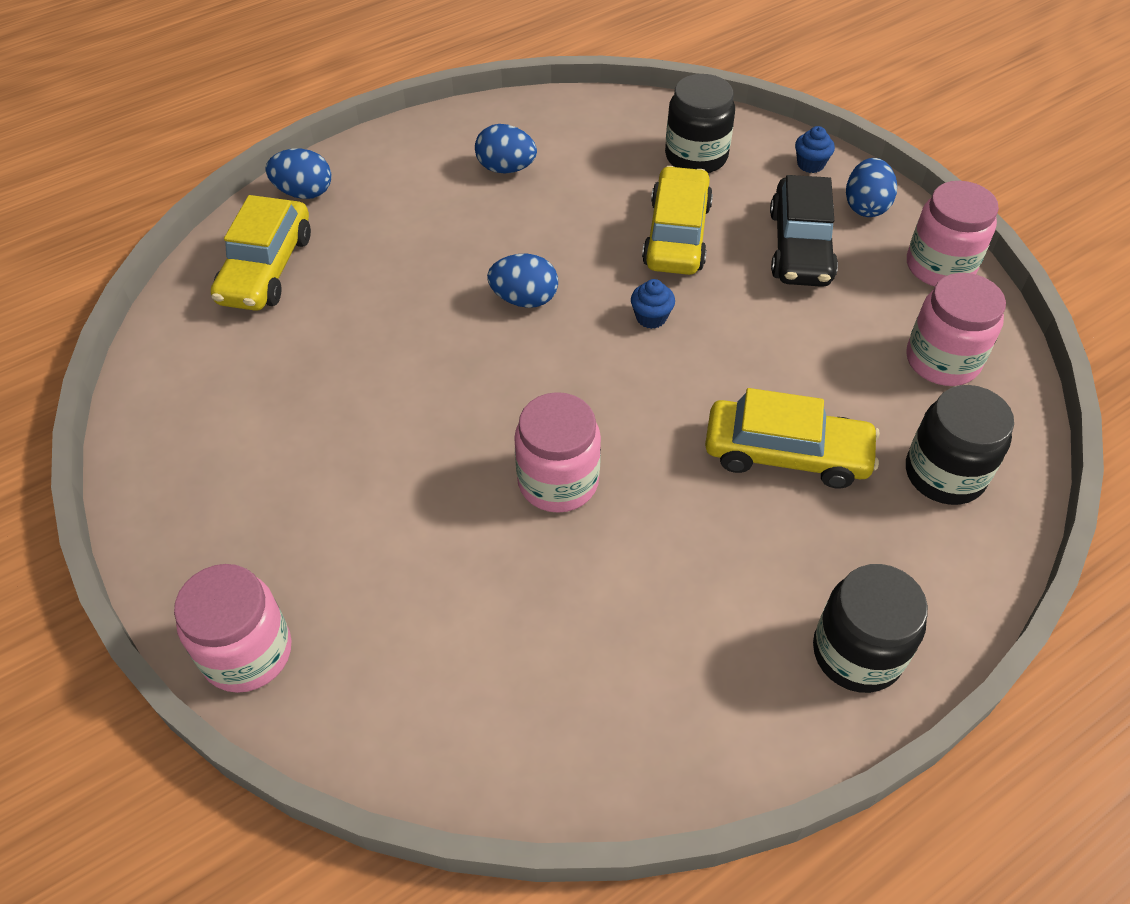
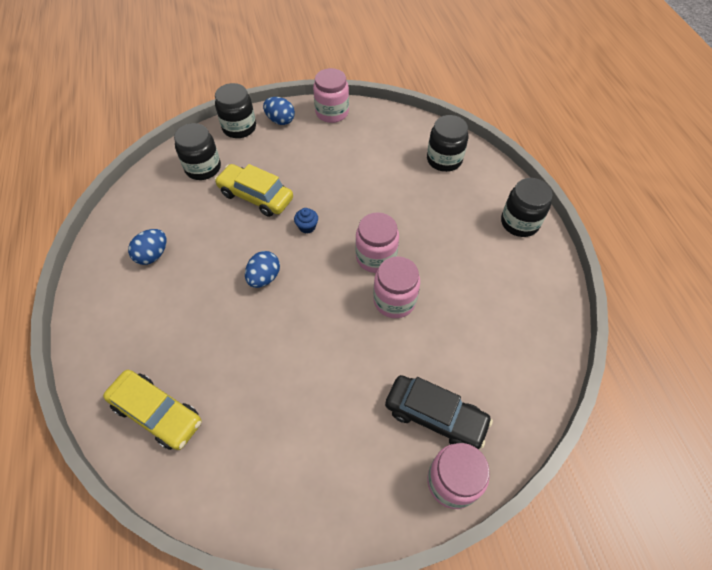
camera: 70 degrees left, 5 degrees up
(304, 192) = (98, 374): blue egg -> none
(786, 454) = (413, 207): yellow car -> none
(800, 246) = (292, 153): black car -> black car (435, 416)
(810, 164) = (239, 127): blue cupcake -> black jar
(942, 360) = (385, 135): pink jar -> pink jar (376, 257)

